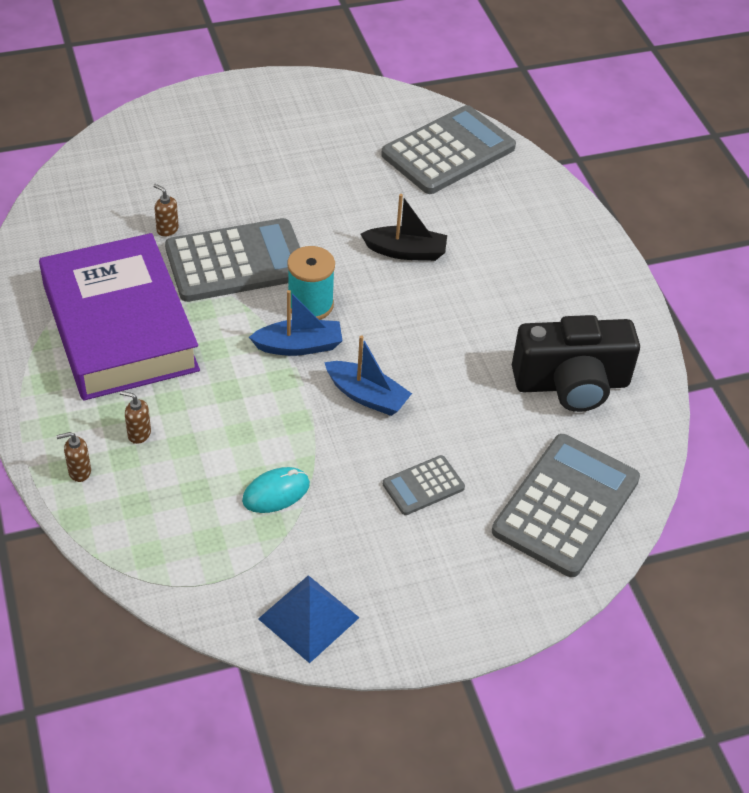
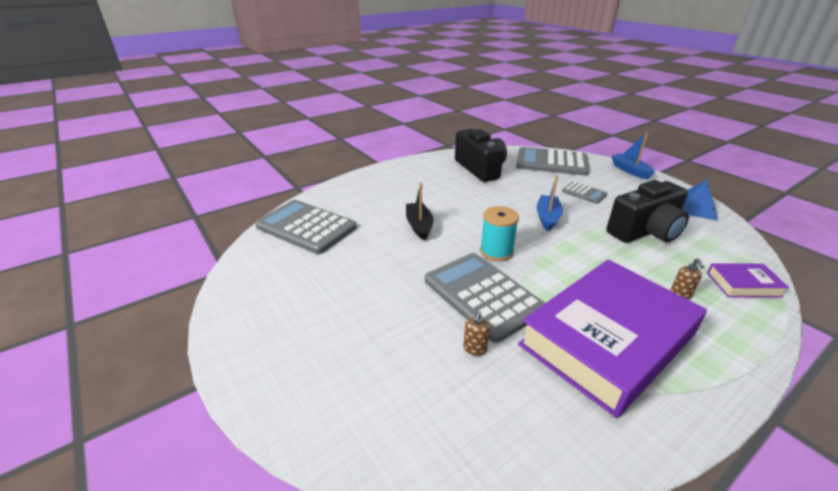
camera: 105 degrees left, 15 degrees down
(79, 471) = (744, 313): brown soap dispenser -> none
(117, 514) = (743, 284): none -> purple book
(276, 492) = (645, 232): turquoise mouse -> black camera
(299, 346) = (535, 248): blue boat -> blue boat (630, 171)

